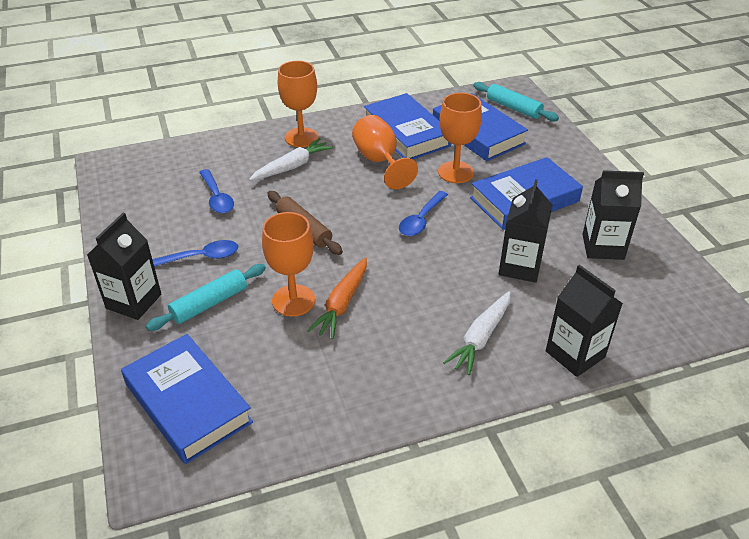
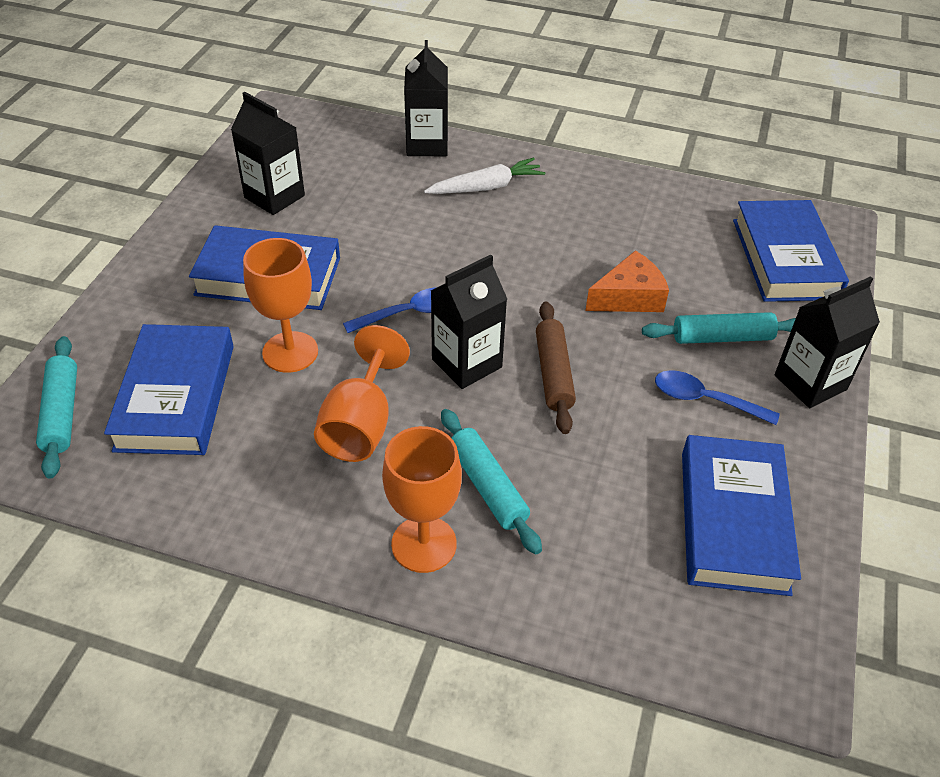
camera: 145 degrees left, 5 degrees up
(217, 198) = (635, 487): blue spoon -> none
(292, 166) = (488, 486): white carrot -> turquoise rolling pin
(293, 300) = (629, 297): orange goblet -> orange cheese
(342, 304) = (582, 270): orange carrot -> none
(406, 133) = (265, 456): blue book -> blue book (733, 521)
(520, 266) = (375, 219): black carton -> black carton (466, 363)

